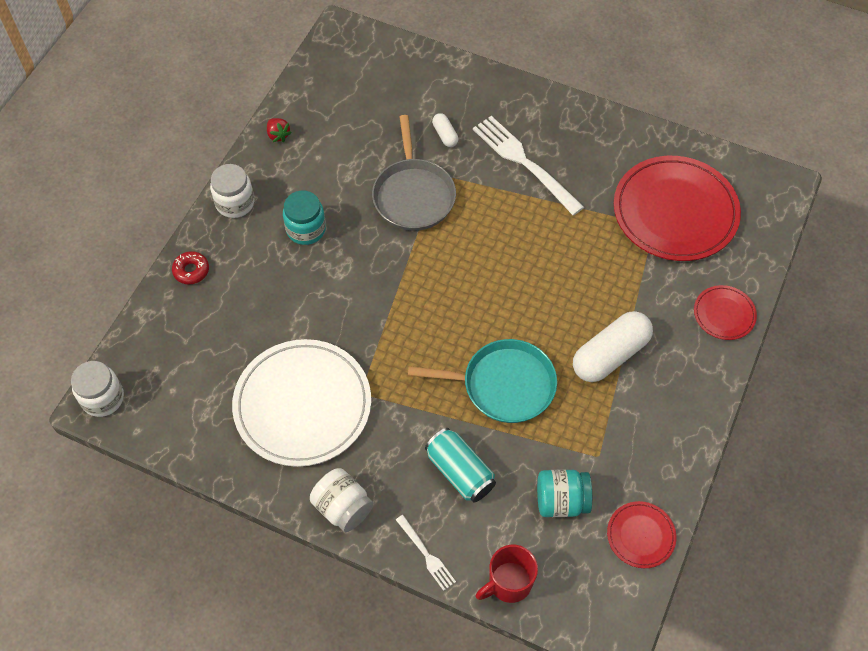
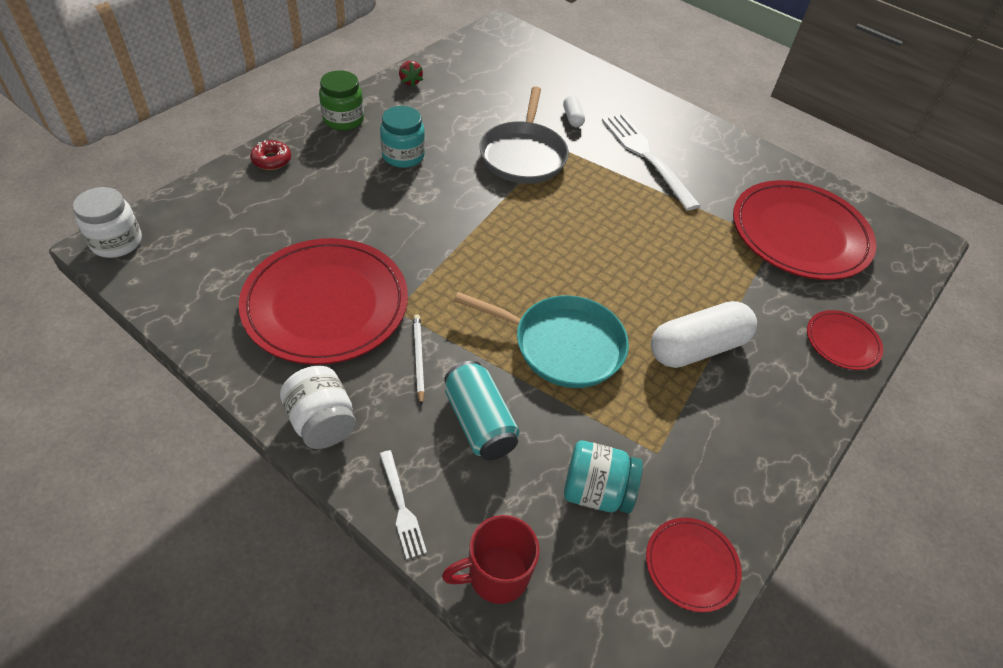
camera: 10 degrees right, 10 degrees down
(235, 203) = (343, 120): white jar -> green jar
(302, 405) = (326, 304): white plate -> red plate
(395, 431) = (418, 358): none -> white pencil

